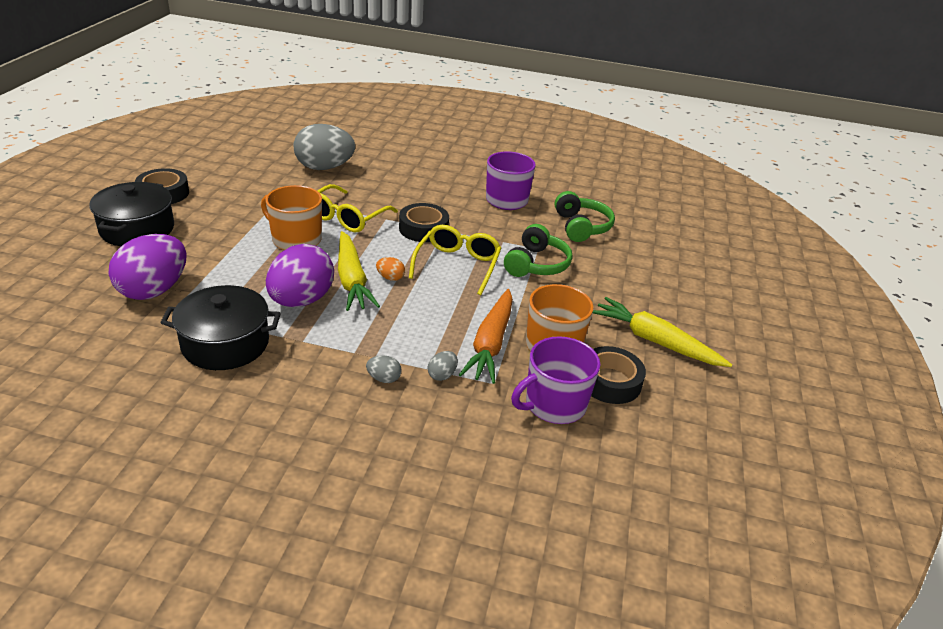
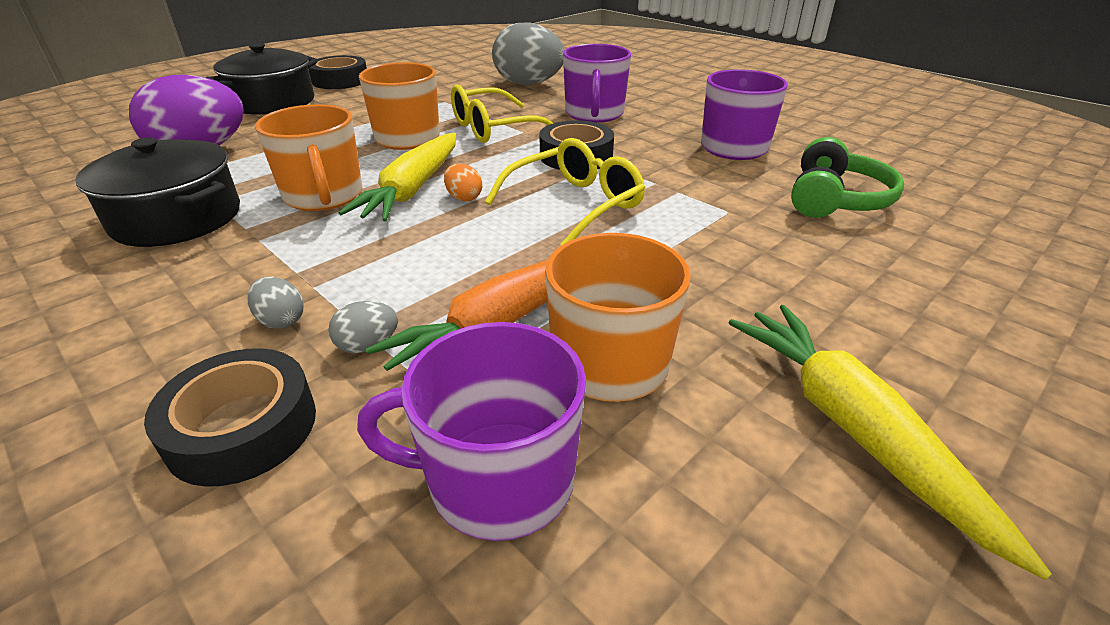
camera: 35 degrees right, 0 degrees up
(301, 300) = (324, 196): purple egg -> orange mug
(400, 189) = (594, 114): none -> purple mug
(536, 264) = (705, 231): green headphones -> none
(610, 381) = (668, 479): black tape -> black tape (242, 428)

